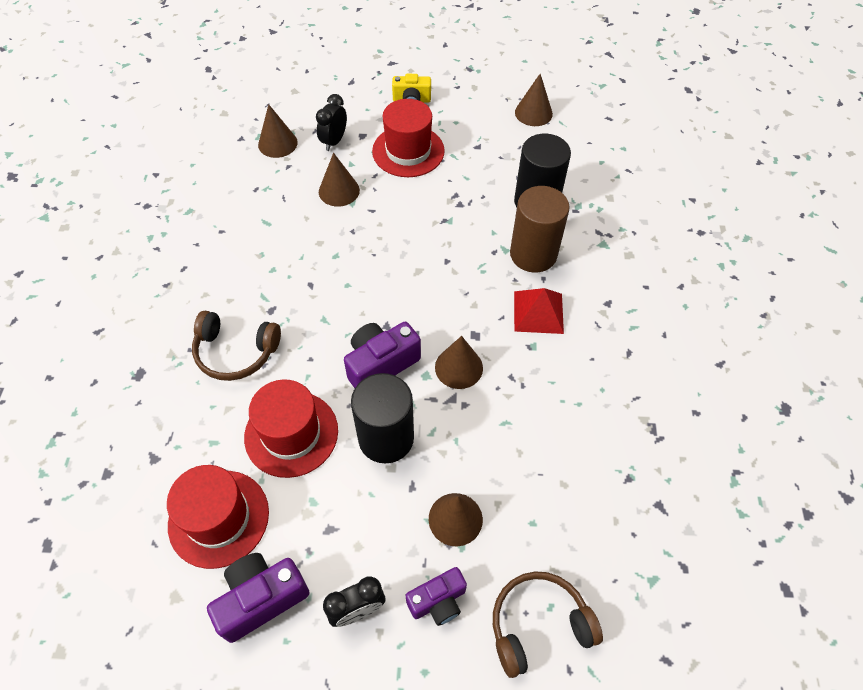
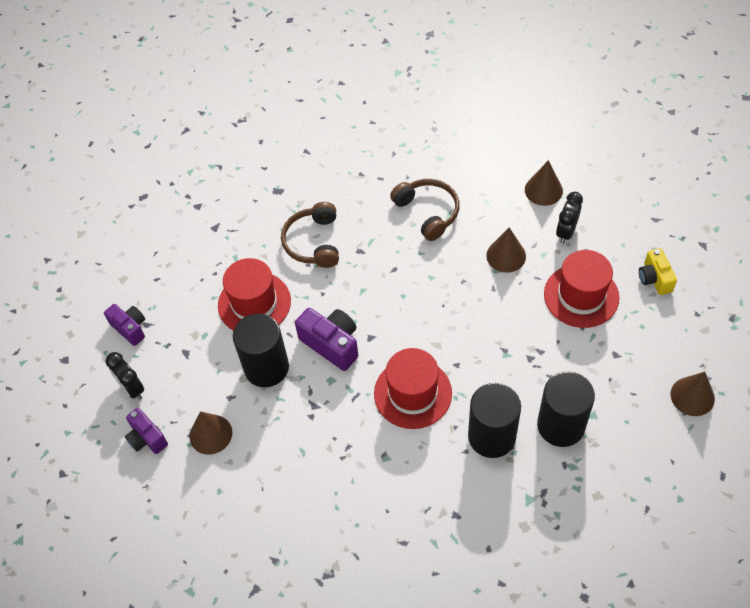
camera: 80 degrees right, 0 degrees up
(218, 518) = (180, 282): red hat -> red hat (413, 393)
(261, 598) = (130, 328): purple camera -> purple camera, size x0.66
(334, 141) = (566, 232): black clock -> black clock turned 75 degrees counterclockwise
(459, 367) = (345, 403): brown cone -> none
(533, 254) = (491, 436): brown cylinder -> black cylinder
(538, 312) = (424, 454): red pyramid -> none
(538, 624) = (141, 510): brown headphones -> brown headphones (428, 212)

